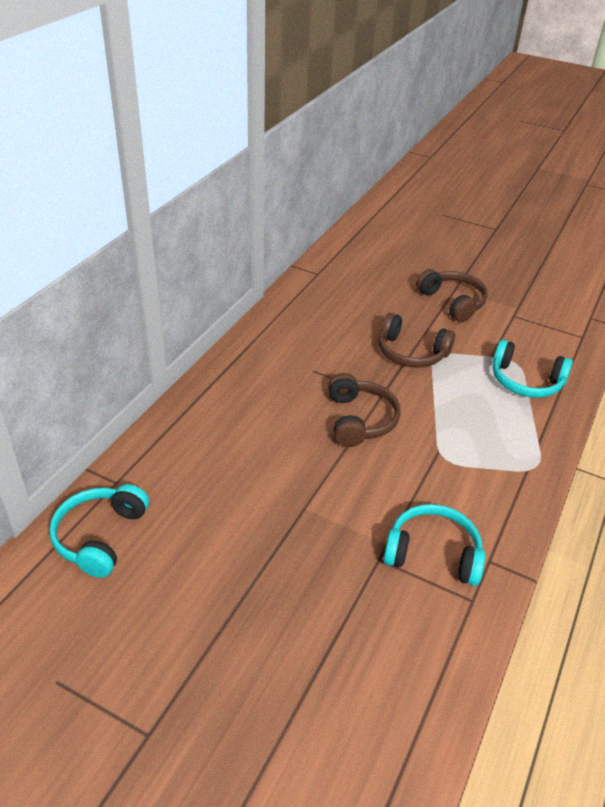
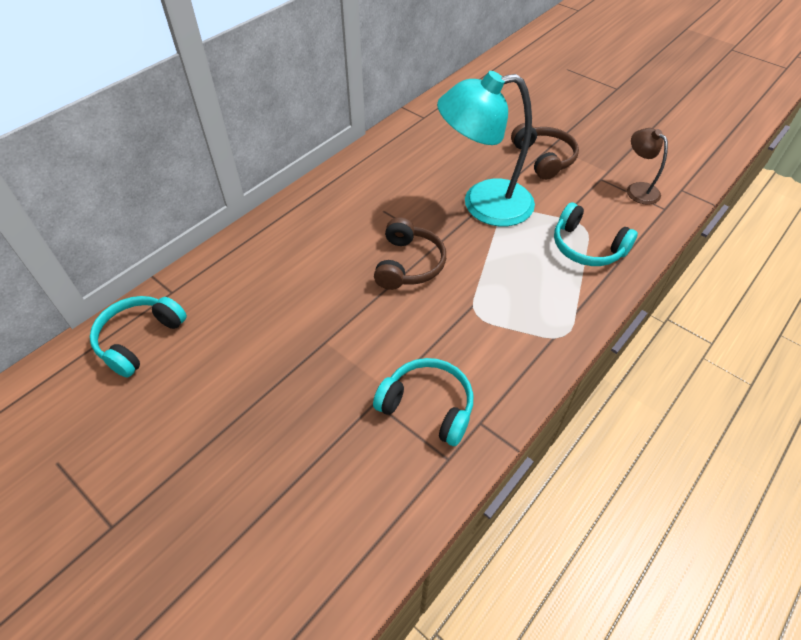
camera: 15 degrees right, 10 degrees up
(411, 352) = (483, 204): brown headphones -> turquoise lamp
(551, 321) = (637, 189): none -> brown lamp

